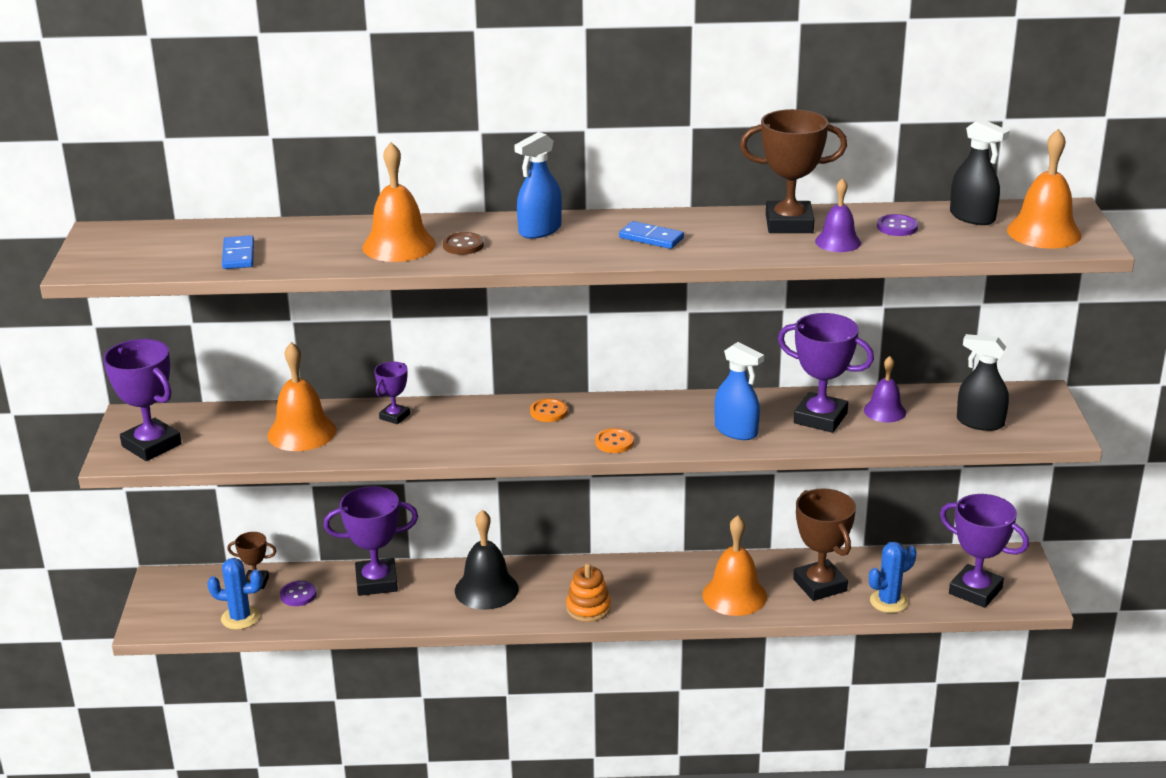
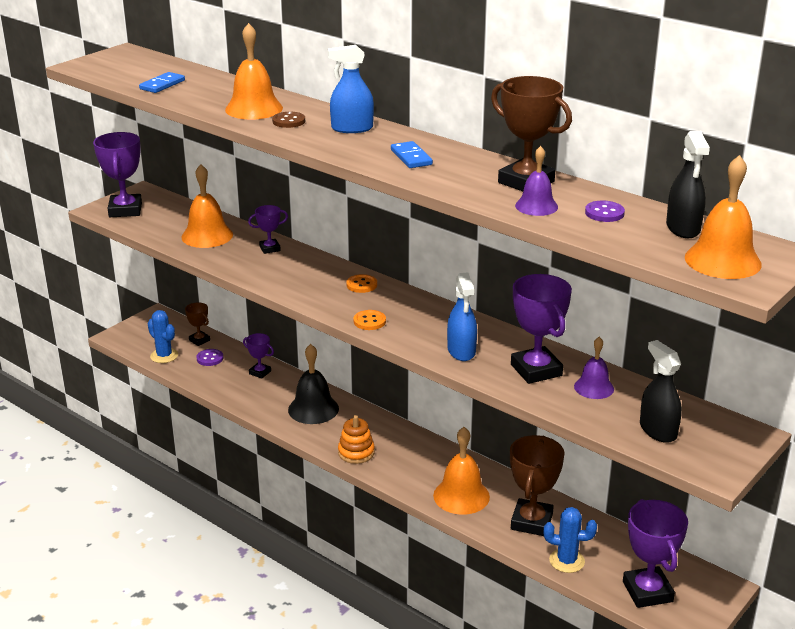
camera: 40 degrees right, 0 degrees up
(376, 582) = (260, 372): purple trophy -> purple trophy, size x0.53

